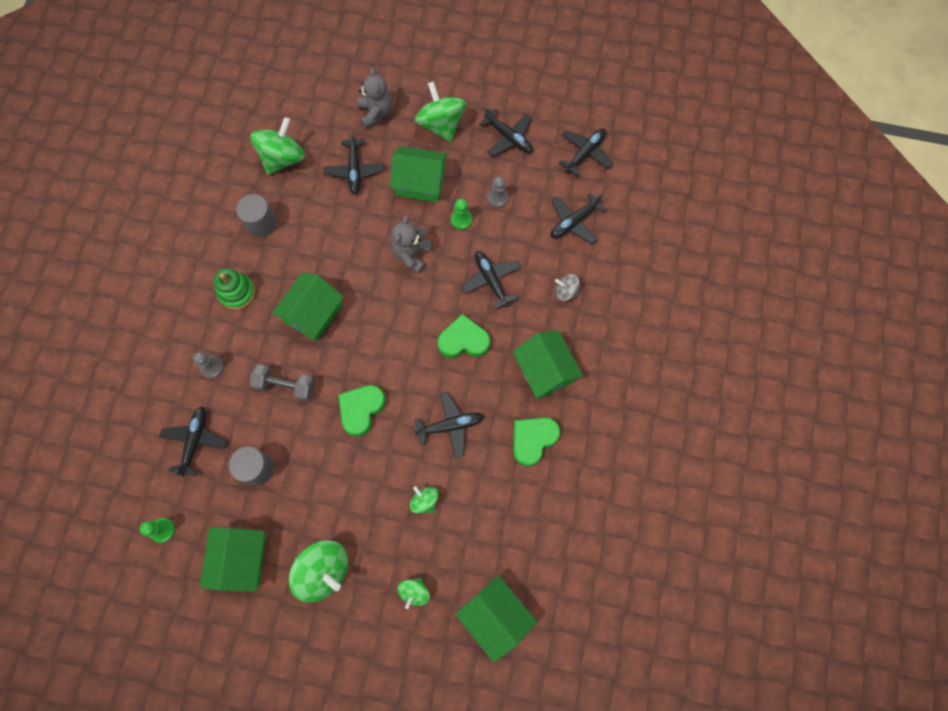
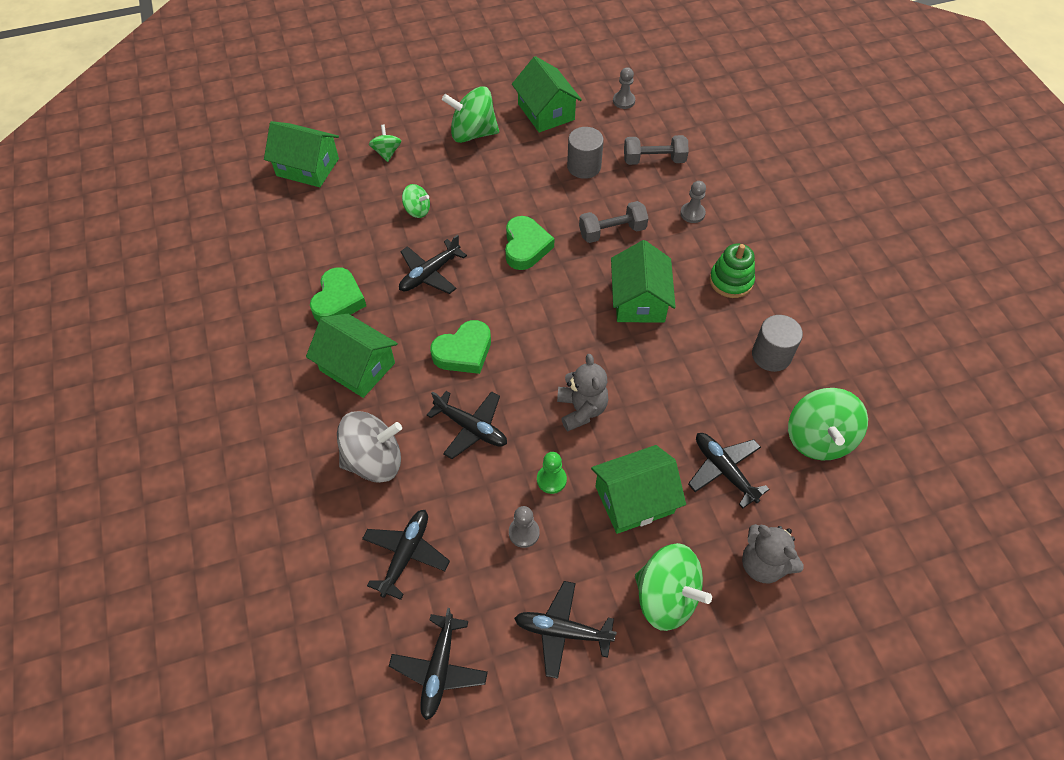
camera: 150 degrees right, 15 degrees down
(163, 530) = (623, 101): green pawn -> grey pawn
(195, 441) = (654, 160): black plane -> grey dumbbell
(565, 292) = (374, 460): grey spinning top -> grey spinning top, size x1.89

